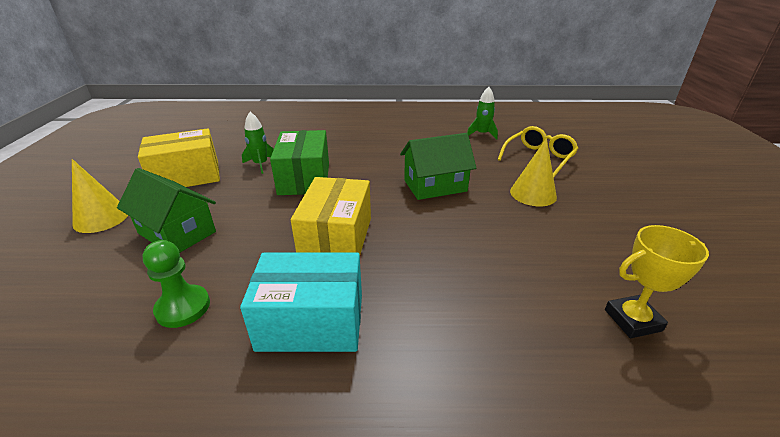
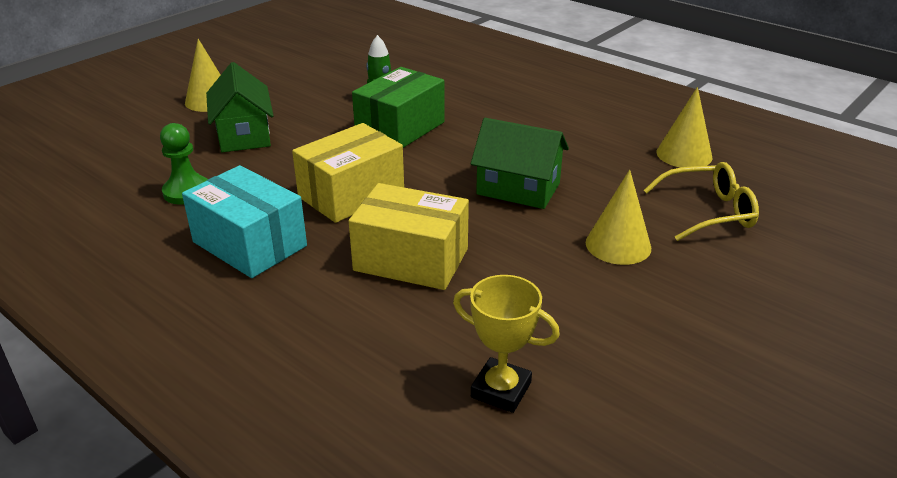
camera: 40 degrees right, 0 degrees up
(187, 176) = (306, 87): yellow box -> yellow box (411, 260)
(482, 134) = (684, 154): green rocket -> yellow cone

